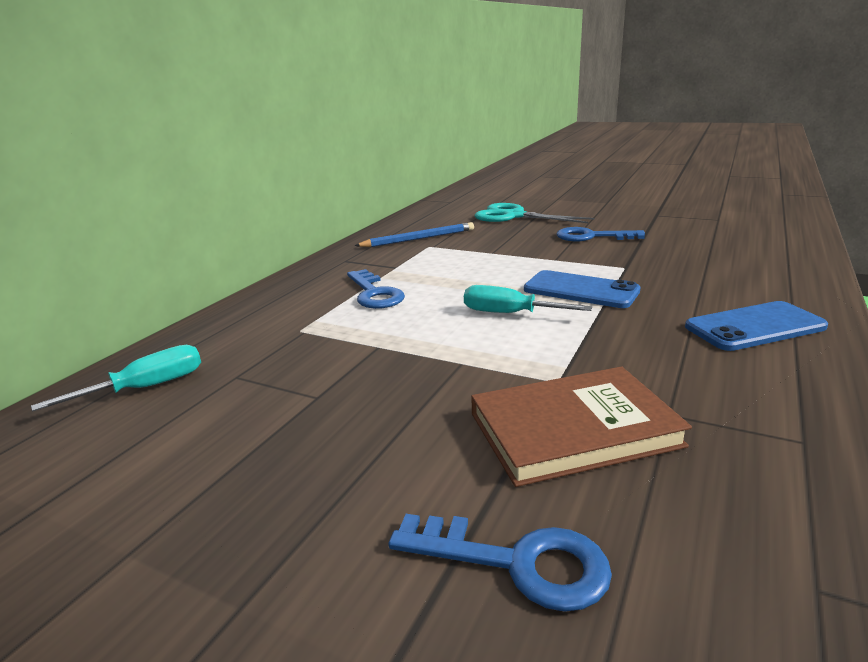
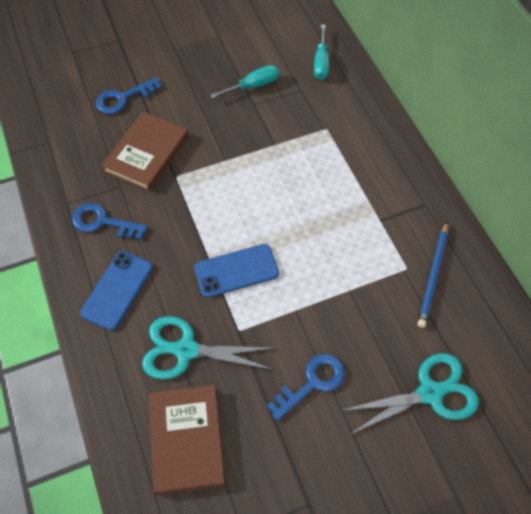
camera: 130 degrees right, 35 degrees up
(374, 294) = (342, 181): blue key -> blue key (103, 222)
(509, 313) = (248, 214): turquoise screwdriver -> turquoise screwdriver (253, 86)
(694, 274) = (186, 350): none -> turquoise scissors
(735, 247) = (186, 439): none -> brown book

